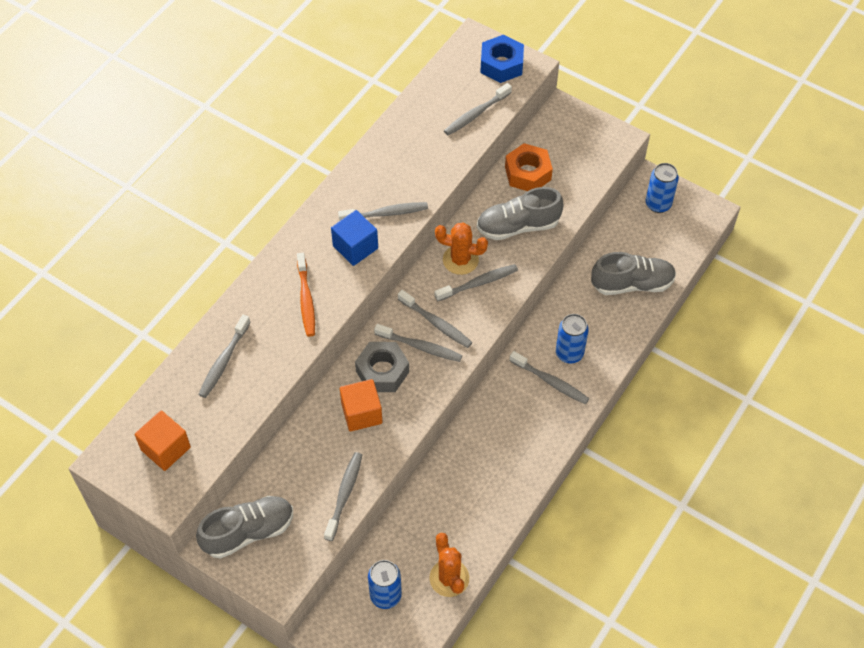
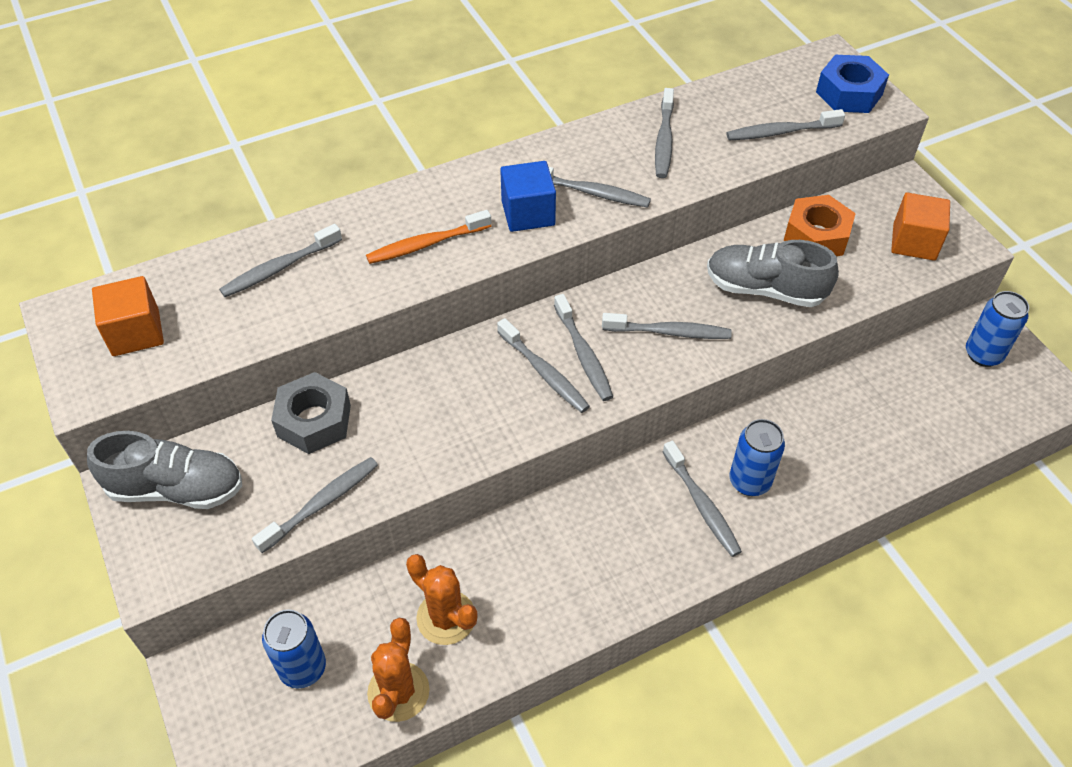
camera: 30 degrees right, 5 degrees down
(306, 300) = (426, 244): orange toothbrush -> orange toothbrush turned 45 degrees clockwise
(361, 413) = (415, 416): orange cube -> orange cube (914, 242)
(382, 371) = (476, 379): grey nut -> grey nut (314, 421)
(407, 153) = (664, 140): none -> grey toothbrush
(460, 260) = (664, 296): orange cactus -> orange cactus (446, 617)
(632, 284) = (890, 435): grey shoe -> none

